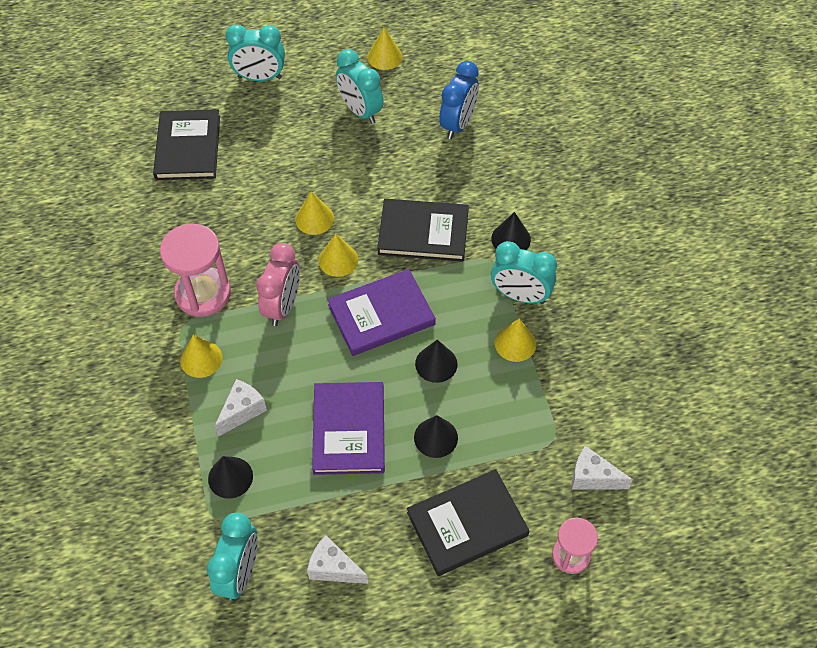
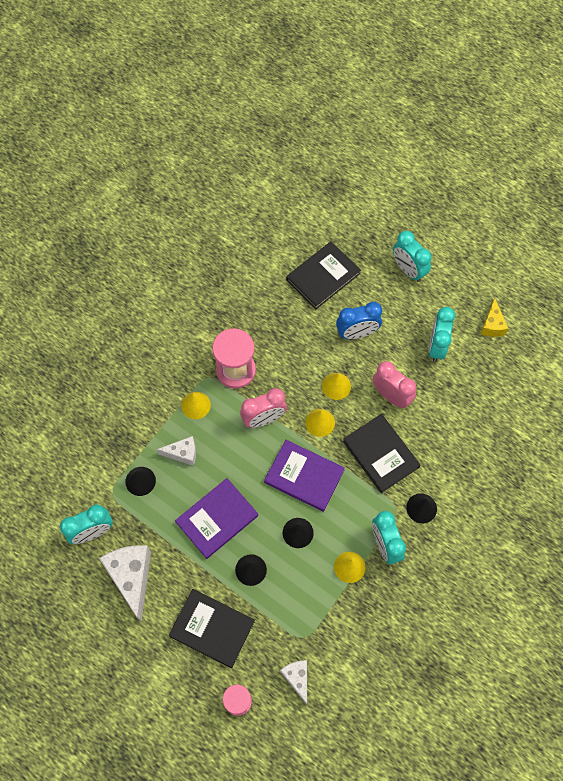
camera: 50 degrees right, 10 degrees up
(333, 568) = (131, 577): white cheese -> white cheese, size x1.77
(372, 181) = (391, 396): none -> pink clock
(384, 57) = (492, 325): yellow cone -> yellow cheese
(458, 124) = (480, 410): blue clock -> blue clock (357, 333)

